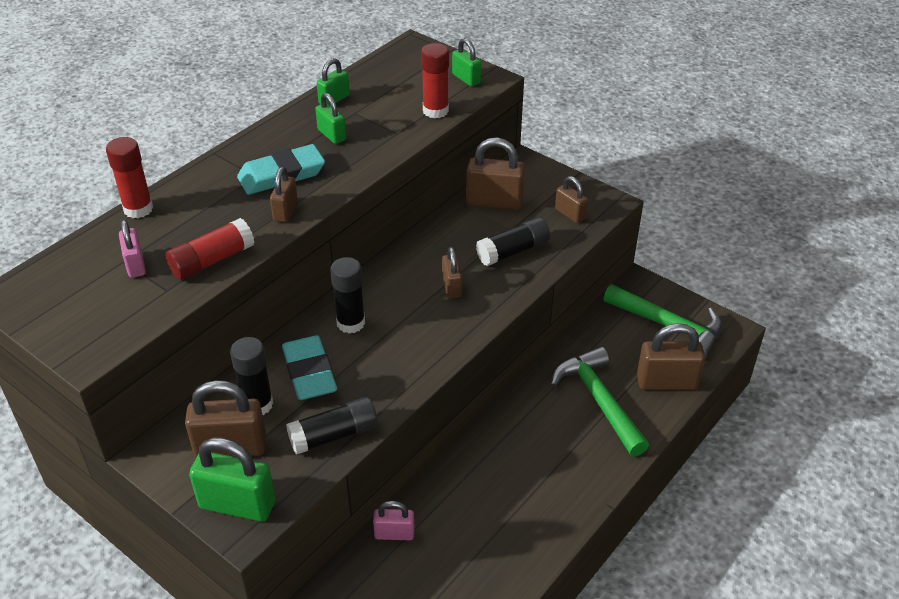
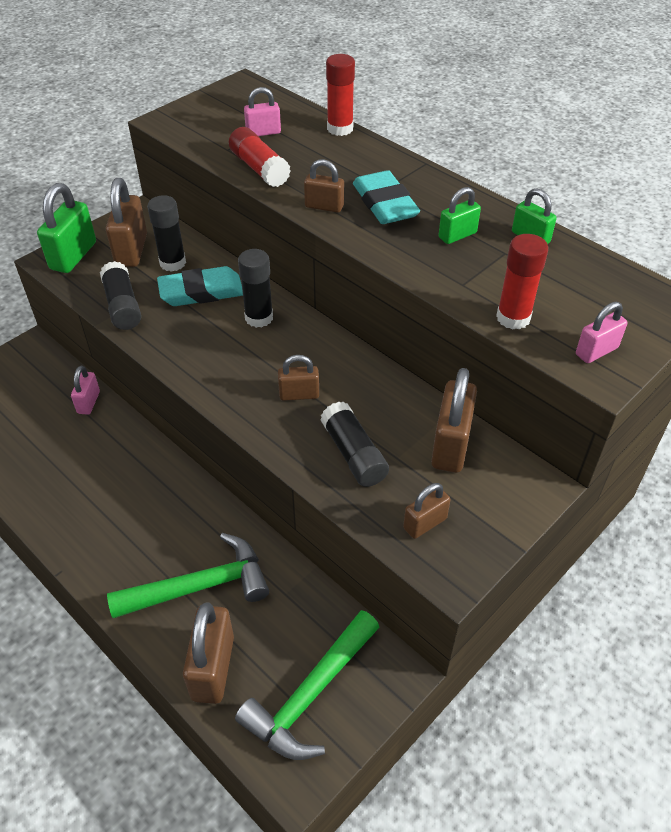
camera: 95 degrees right, 5 degrees up
(466, 79) = (596, 351): green padlock -> pink padlock

